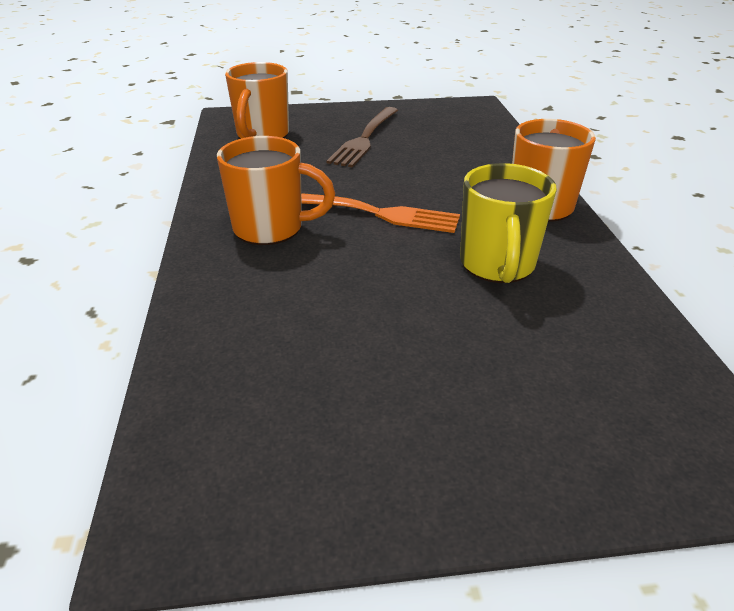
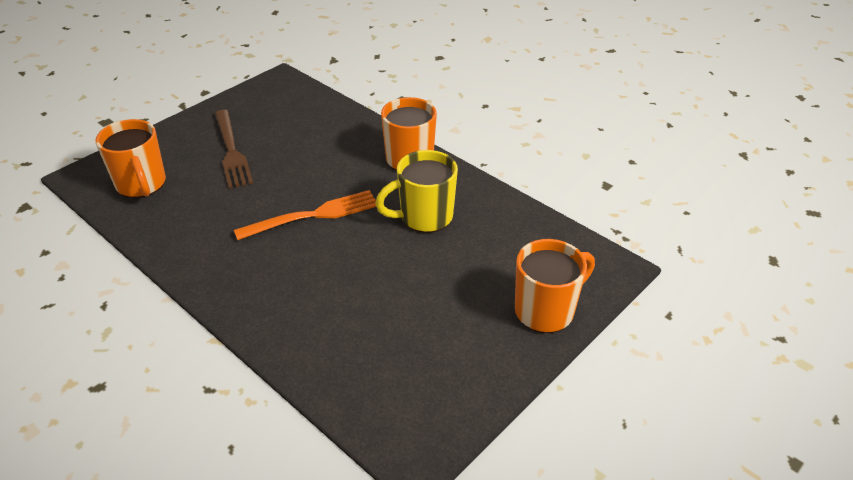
camera: 40 degrees left, 5 degrees up
(271, 228) = (257, 264): orange mug -> orange mug (546, 310)
(497, 265) = (424, 217): yellow mug -> yellow mug turned 105 degrees clockwise

